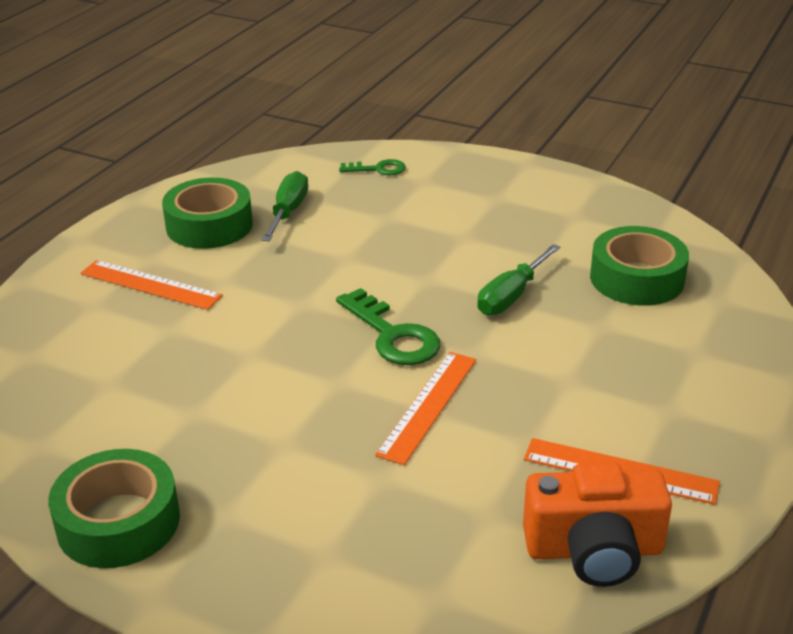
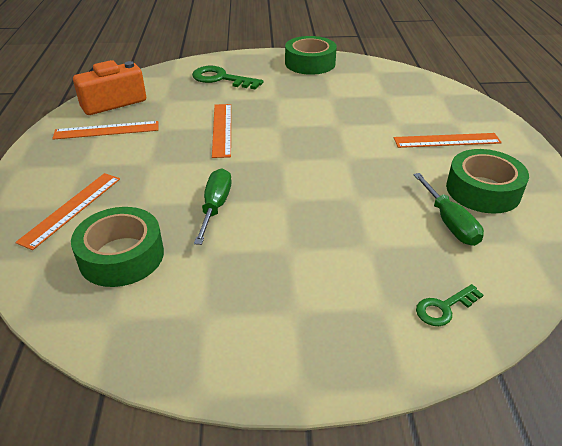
camera: 150 degrees right, 5 degrees up
(392, 335) = (273, 157): green key -> green key (221, 79)
(689, 346) = (71, 209): none -> orange ruler

